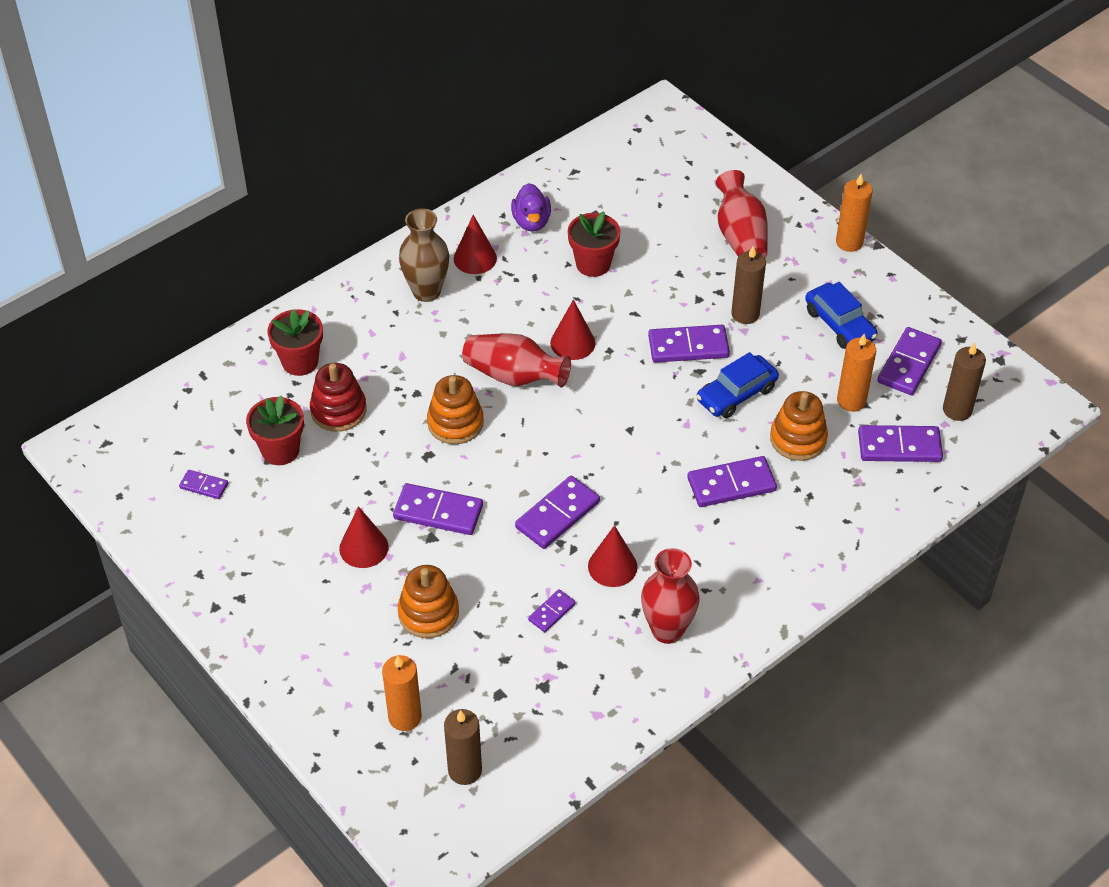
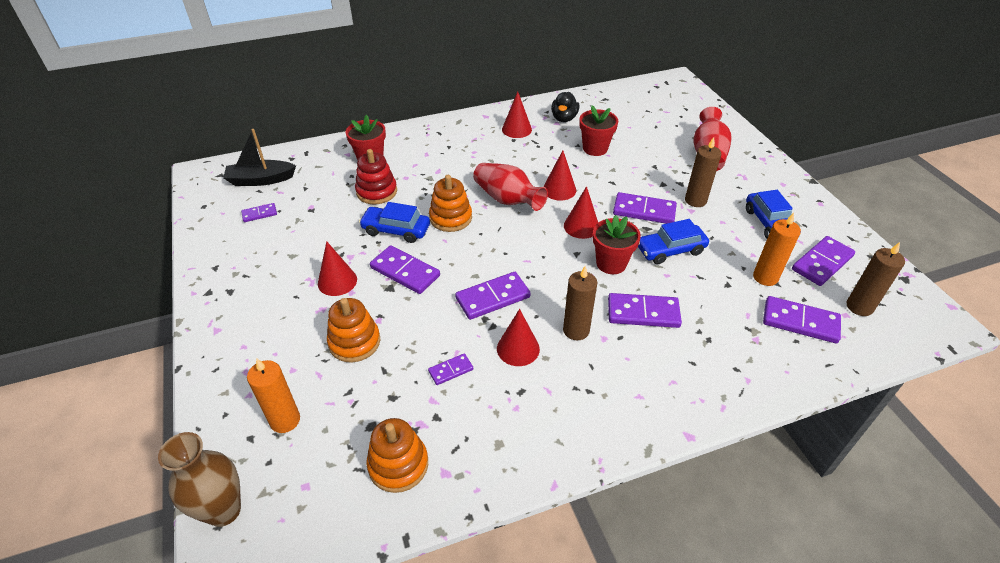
camera: 20 degrees right, 5 degrees down
(169, 435) = (261, 180): none -> black boat
(204, 486) = (259, 214): purple domino -> purple domino turned 60 degrees counterclockwise
(280, 450) = (323, 205): red flower pot -> red flower pot (611, 263)
(395, 459) = (396, 230): none -> blue car
(426, 292) = (475, 140): brown vase -> brown vase (224, 510)
(465, 770) = (304, 486): brown candle -> brown candle (576, 330)
(531, 222) = (564, 118): purple duck -> black duck
(621, 390) = (581, 226): none -> red cone
(667, 630) = (541, 415): red vase -> none
(798, 439) = (711, 294): orange stacking toy -> orange stacking toy (398, 465)
(849, 242) = (790, 174): orange candle -> none

